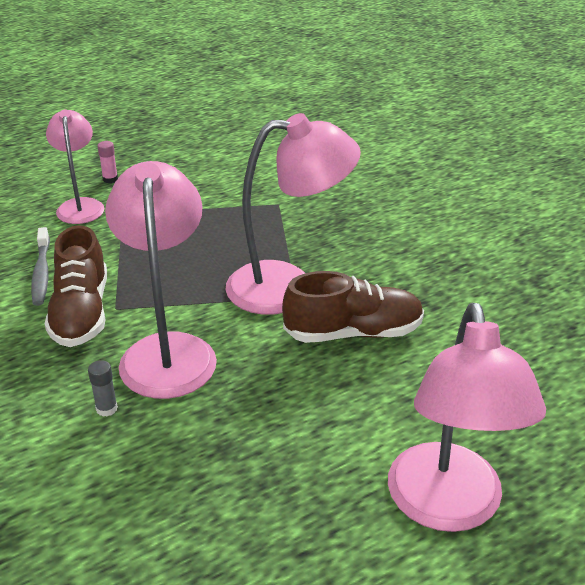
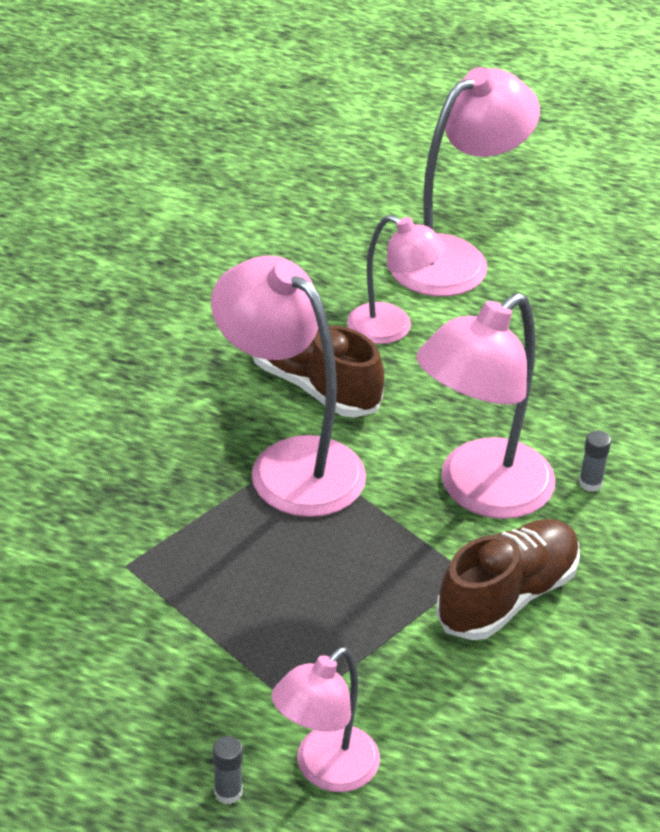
camera: 130 degrees left, 5 degrees up
(41, 273) = (490, 688): grey toothbrush -> none
(110, 179) = (228, 792): pink glue stick -> grey glue stick
(380, 405) = (392, 329): none -> pink lamp

